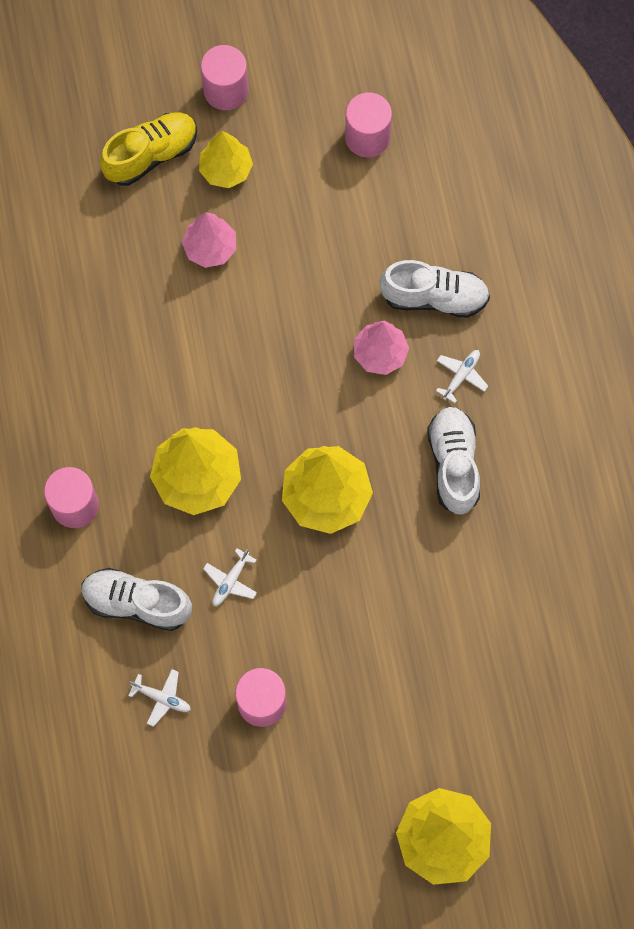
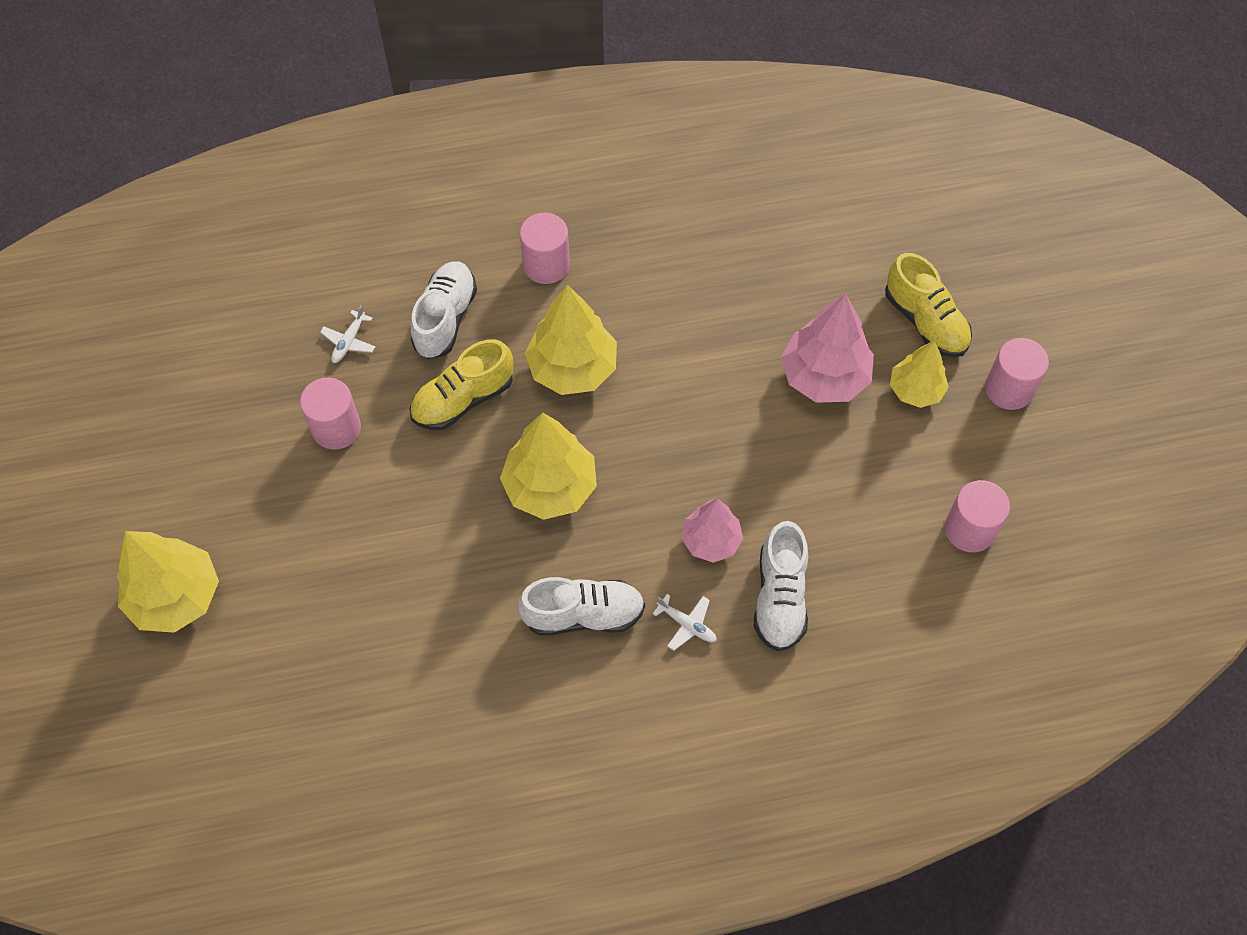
camera: 90 degrees right, 10 degrees down
(210, 248) = (824, 376): pink tree -> pink tree, size x1.59
(230, 581) = (463, 399): white plane -> yellow shoe

